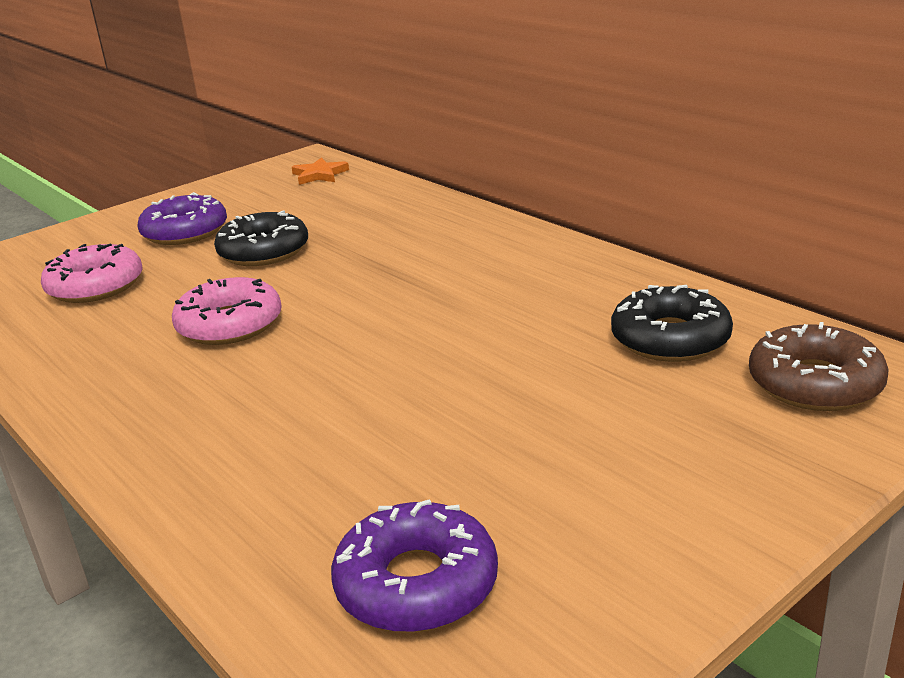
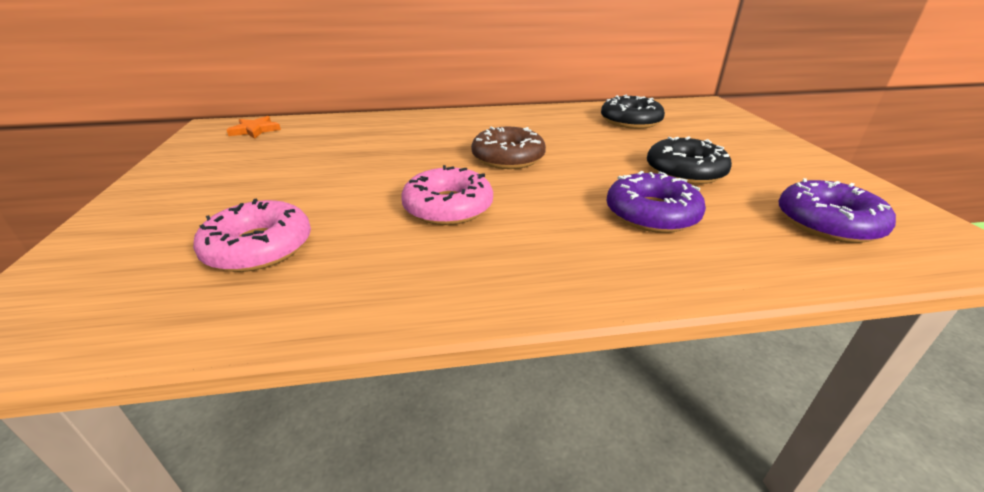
camera: 60 degrees left, 5 degrees up
(185, 232) = (236, 189): purple donut -> purple donut (651, 214)
(264, 251) = (345, 172): black donut -> black donut (685, 171)
(815, 383) = (695, 114): brown donut -> brown donut (508, 158)

